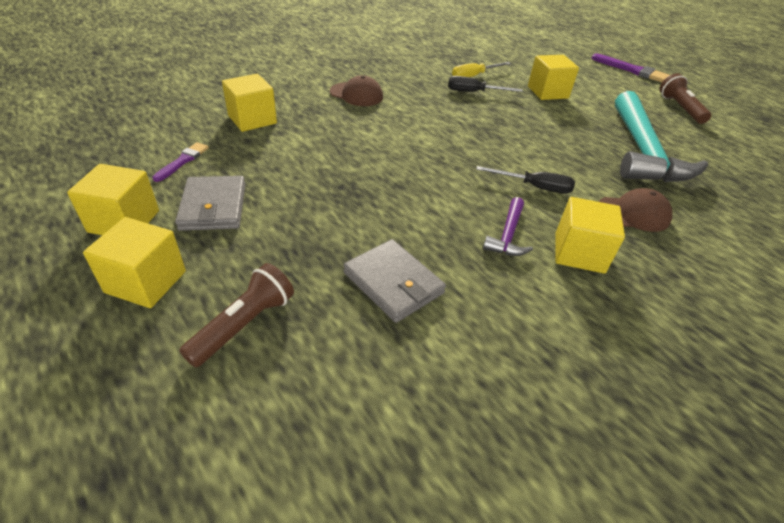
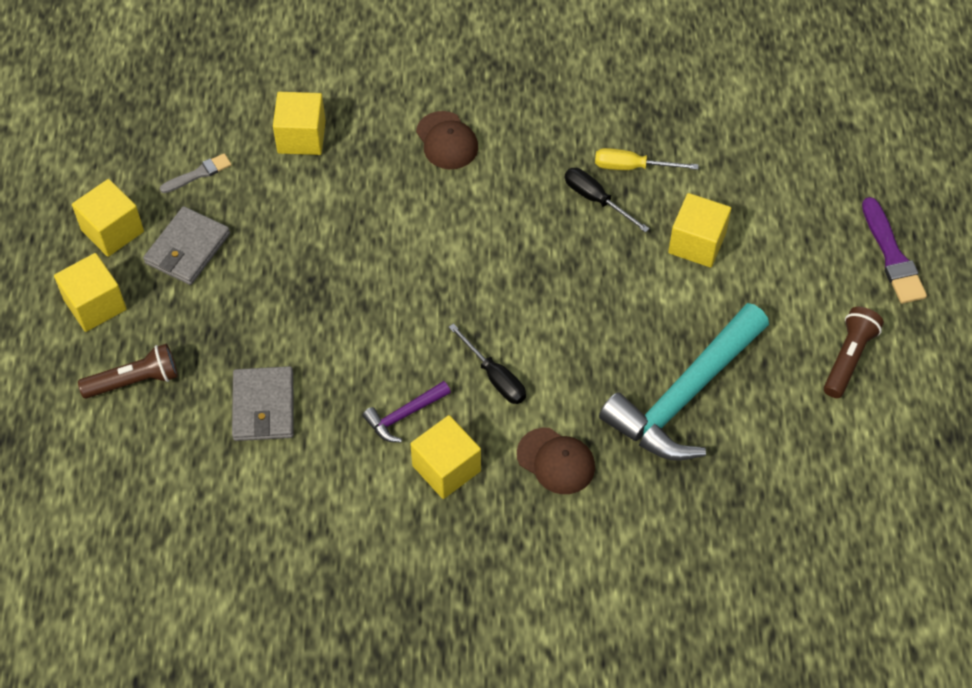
camera: 40 degrees right, 15 degrees up
(183, 161) = (198, 174): purple brush -> grey brush

